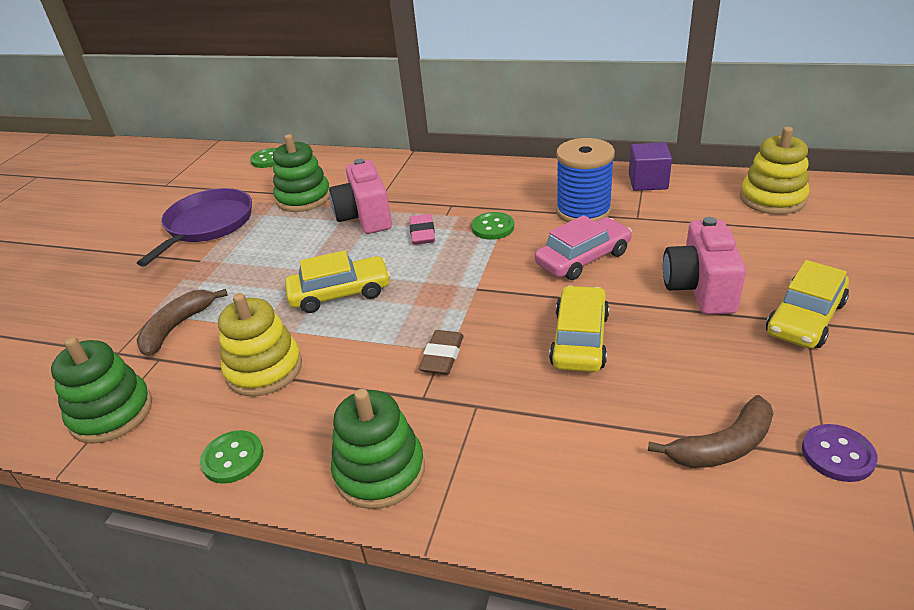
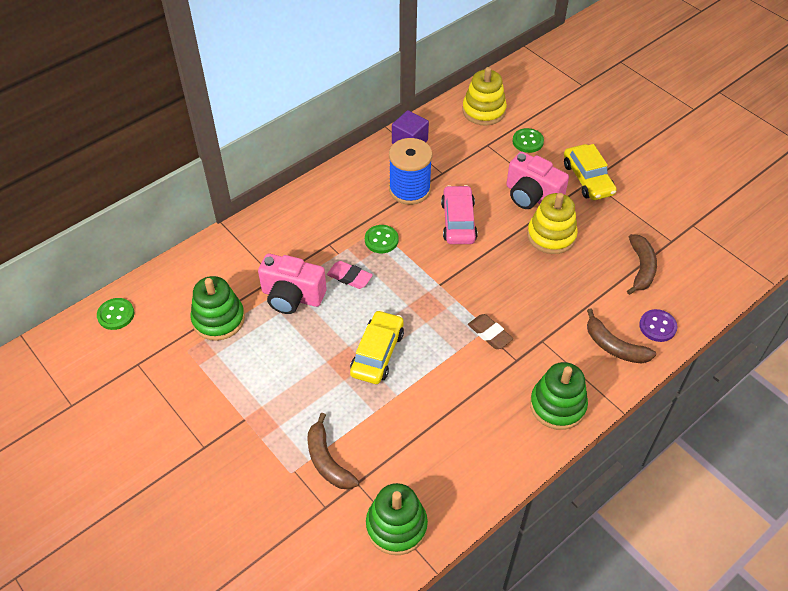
camera: 60 degrees left, 15 degrees up
(207, 225) = (190, 396): purple pan -> none
(233, 458) = (495, 470): green button -> green button (527, 141)
(264, 369) = (424, 426): yellow stacking toy -> yellow stacking toy (551, 236)
(539, 484) = (614, 346): none -> brown banana
(579, 339) = (528, 269): yellow car -> none
(837, 454) = (673, 237): purple button -> purple button (657, 326)

